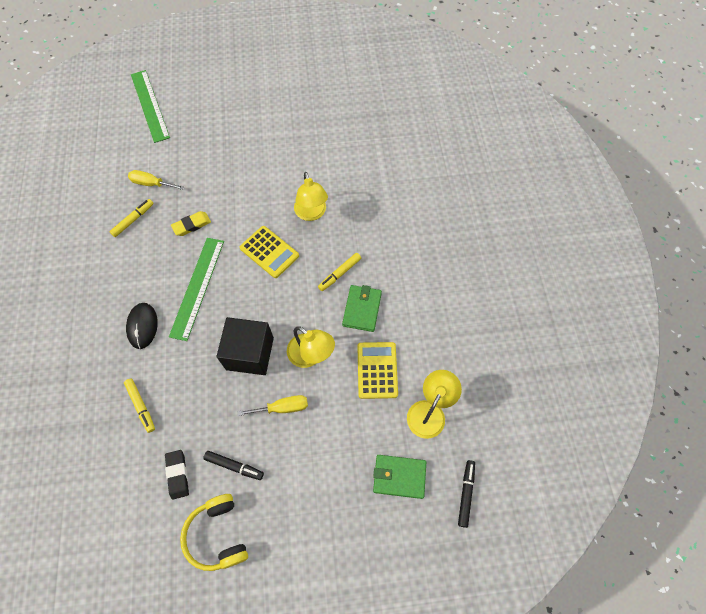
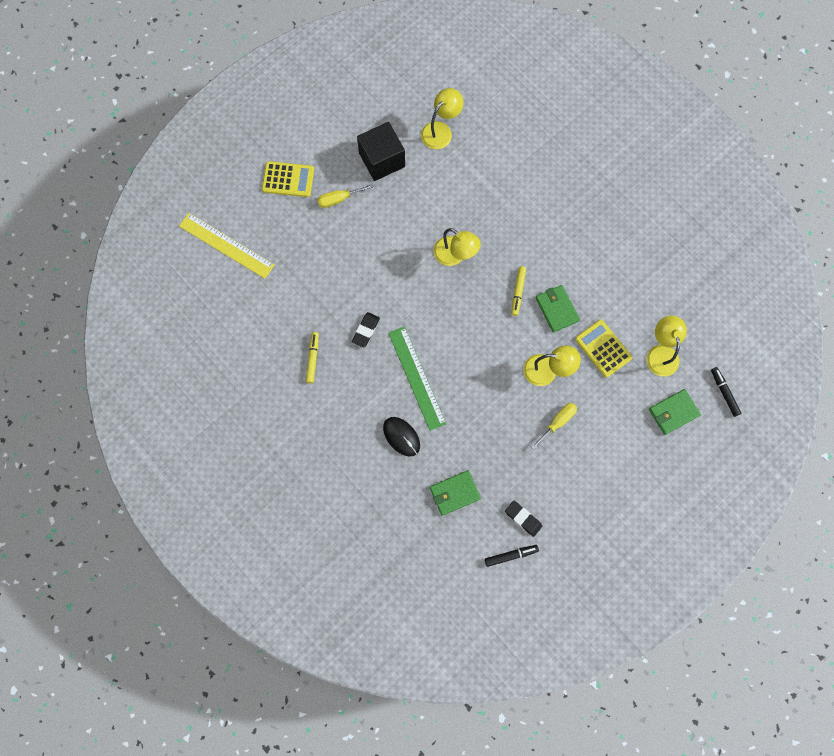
camera: 35 degrees left, 10 degrees up
(141, 406) = (455, 493): yellow marker -> green wallet
(150, 105) = (226, 245): green ruler -> yellow ruler
(151, 184) = (298, 317): yellow screwdriver -> yellow screwdriver (338, 199)
(192, 225) = (366, 330): yellow eraser -> black eraser
(218, 535) = (583, 535): yellow headphones -> none
(234, 466) = (557, 485): black marker -> black marker (511, 555)
(250, 353) = (501, 400): black cube -> black cube (382, 160)
(269, 252) = (448, 311): yellow calculator -> yellow calculator (288, 179)
(378, 119) = (441, 130): none -> yellow lamp

